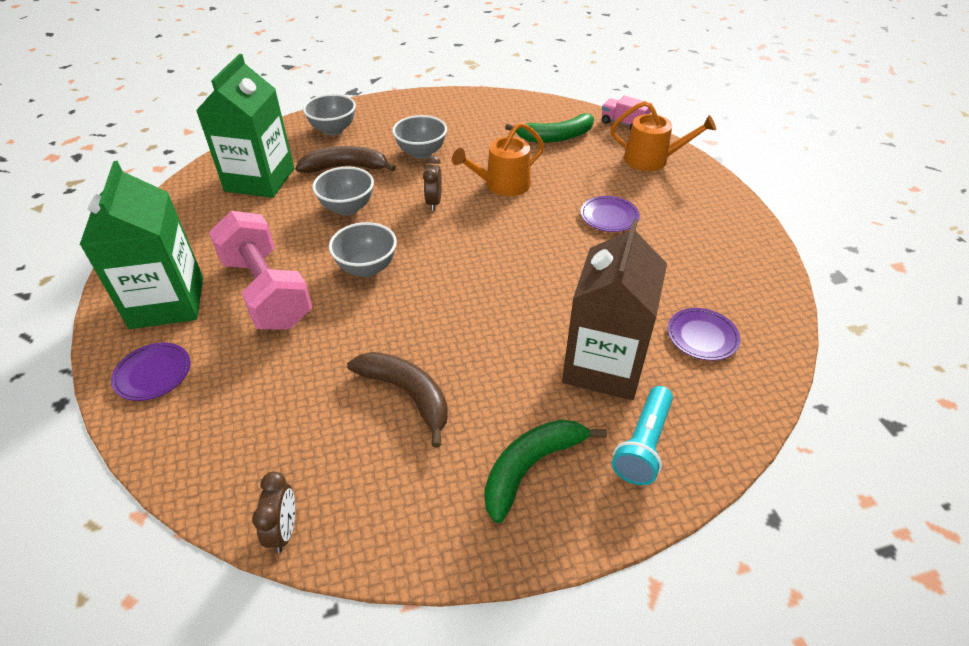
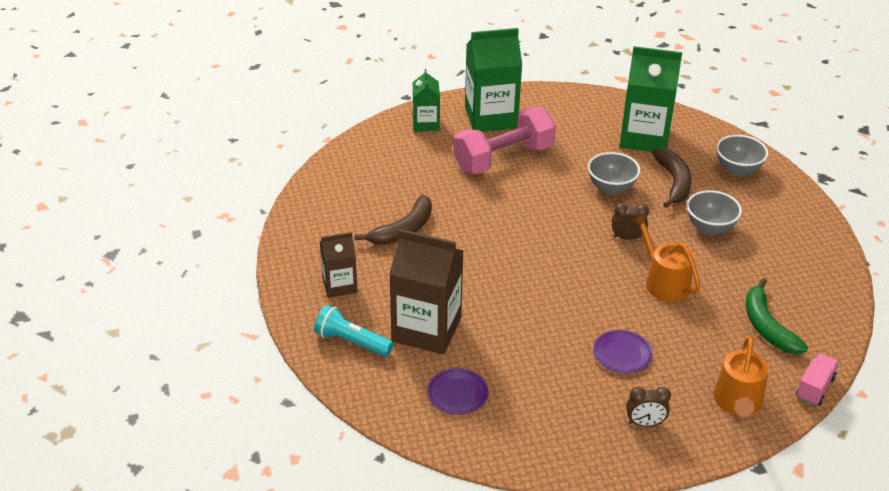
camera: 90 degrees right, 5 degrees down
(153, 374) = (426, 124): purple plate -> green carton
(284, 530) = (309, 188): brown clock -> brown clock (645, 423)
(367, 268) = (533, 204): grey bowl -> none
(530, 467) = (339, 285): green banana -> brown carton

